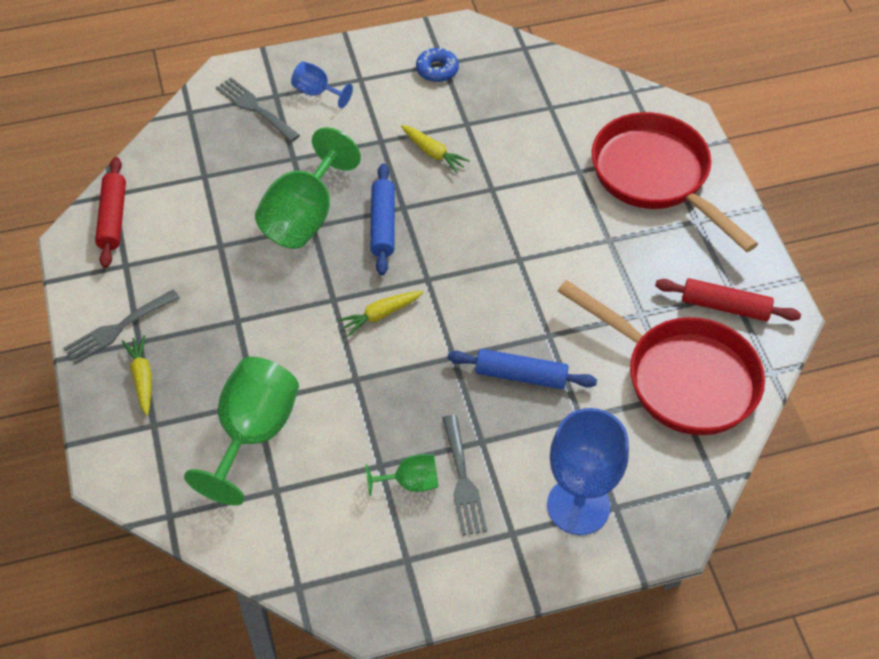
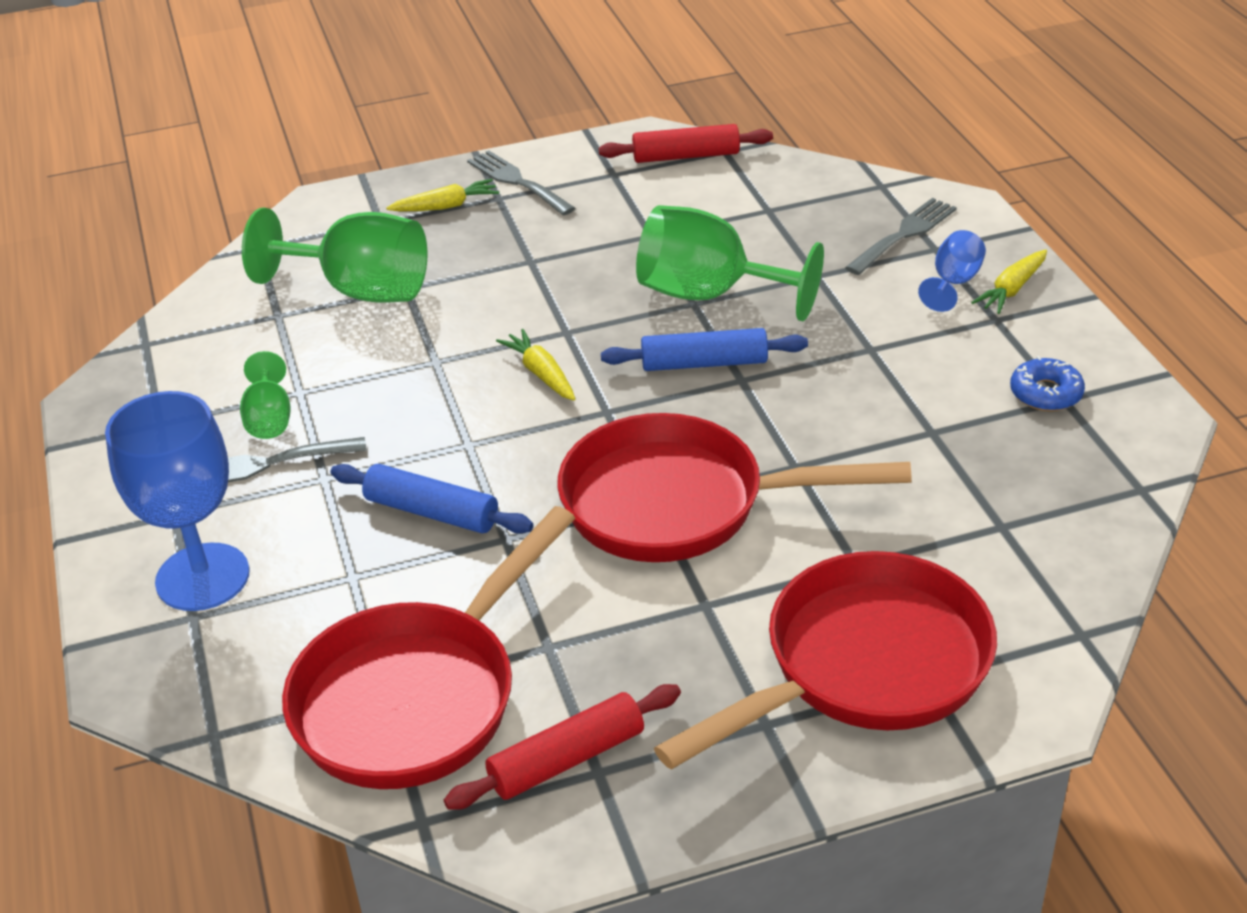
camera: 90 degrees right, 15 degrees down
(433, 153) = (858, 401): yellow carrot -> yellow carrot (1012, 289)
(521, 375) = (432, 512): blue rolling pin -> blue rolling pin turned 75 degrees counterclockwise
(522, 246) = (679, 503): none -> red pan
(725, 306) = (567, 759): red rolling pin -> red rolling pin turned 45 degrees clockwise

